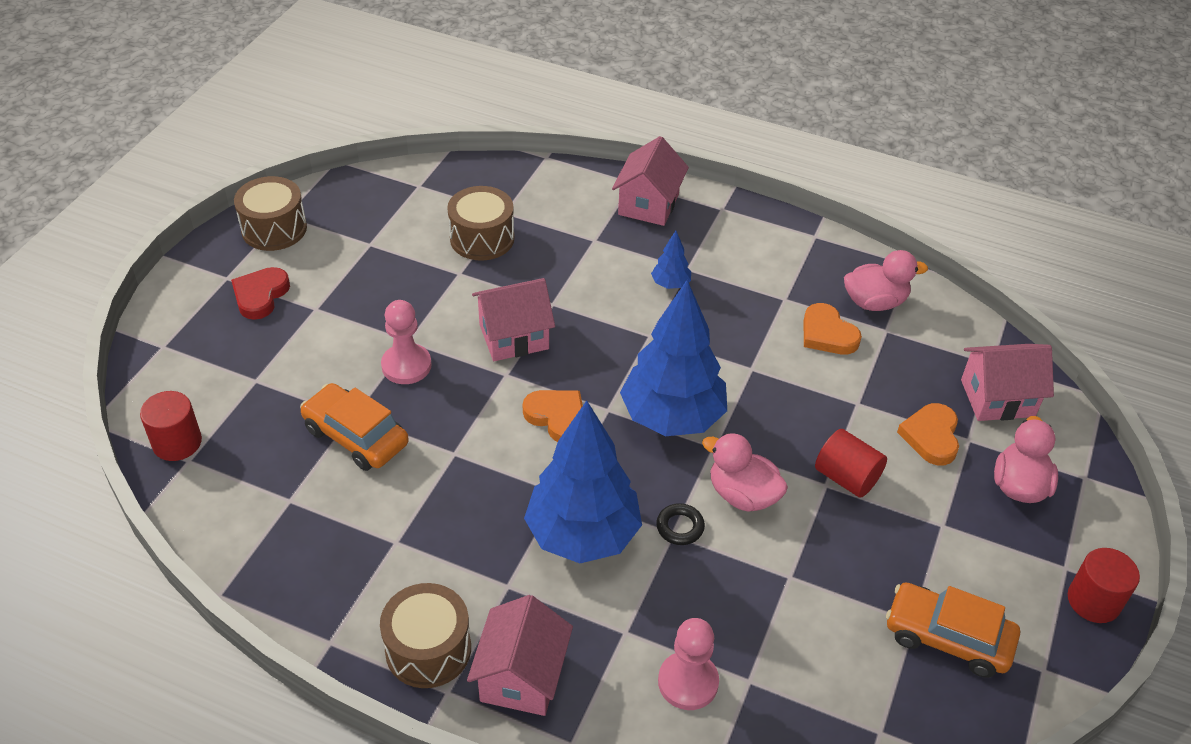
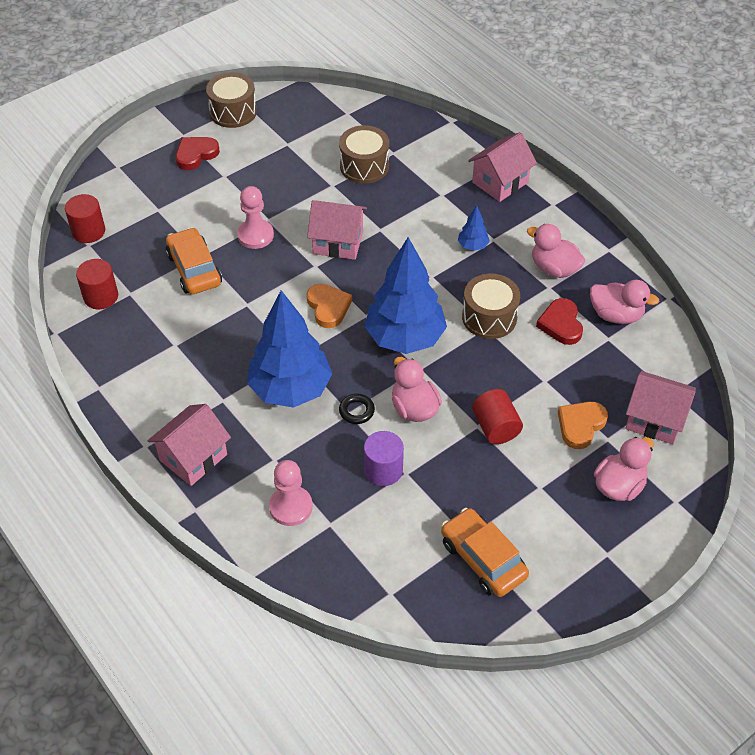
camera: 30 degrees right, 5 degrees up
(428, 649) = (150, 417): brown drum -> brown drum (489, 317)
(762, 584) = (383, 470): none -> purple cylinder
(775, 276) = (554, 268): none -> pink duck
(827, 334) = (561, 324): orange heart -> red heart
(1093, 601) = (609, 584): red cylinder -> red cylinder (101, 296)

